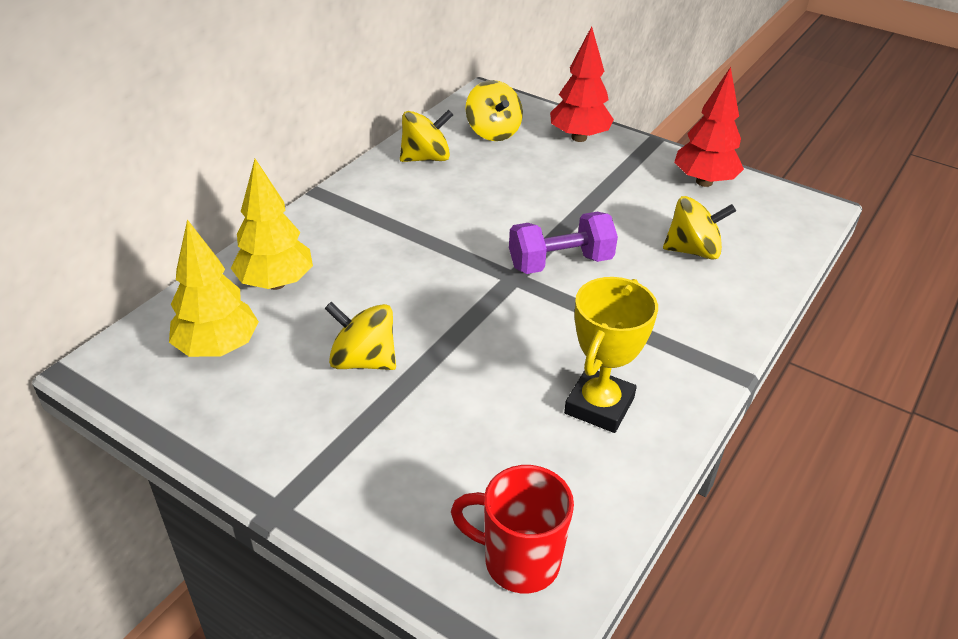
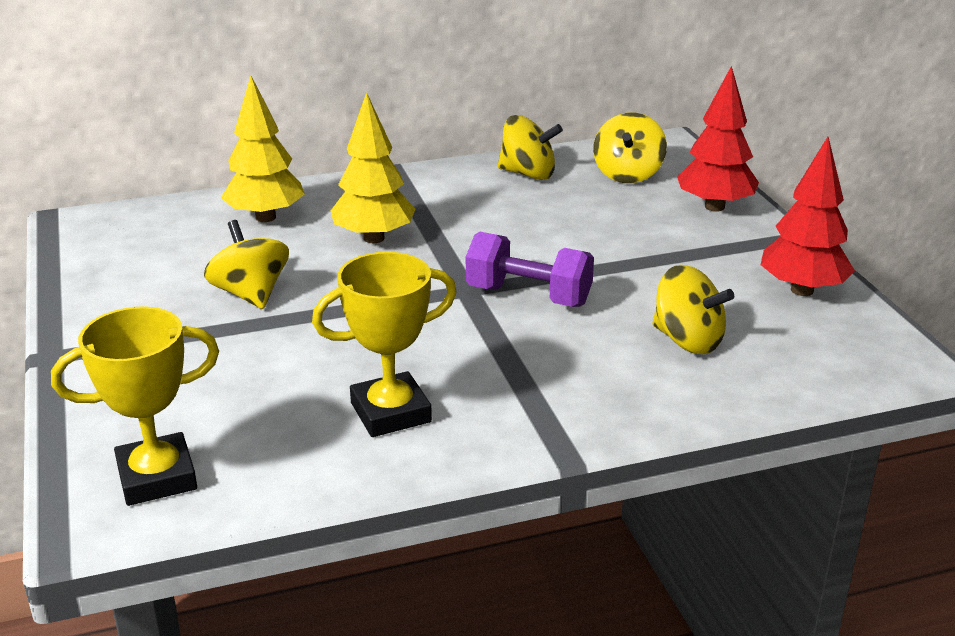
camera: 40 degrees right, 10 degrees down
(218, 348) = (163, 242): yellow tree -> yellow tree (374, 238)
(518, 561) = (157, 477): red mug -> yellow trophy

